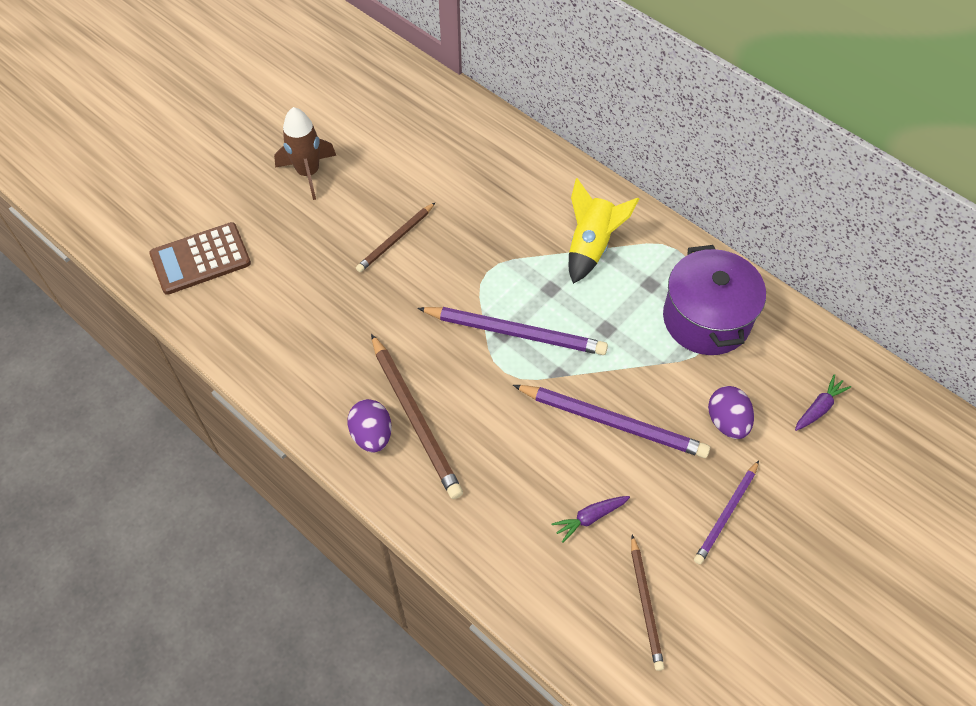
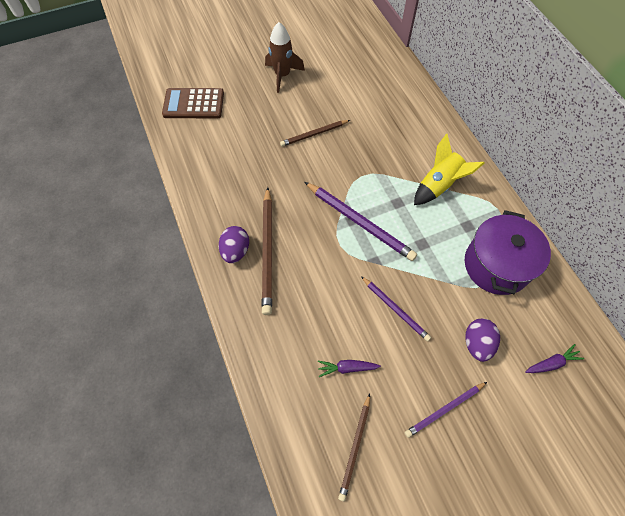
camera: 25 degrees right, 5 degrees up
(613, 422) = (395, 309): purple pencil -> purple pencil, size x0.61

